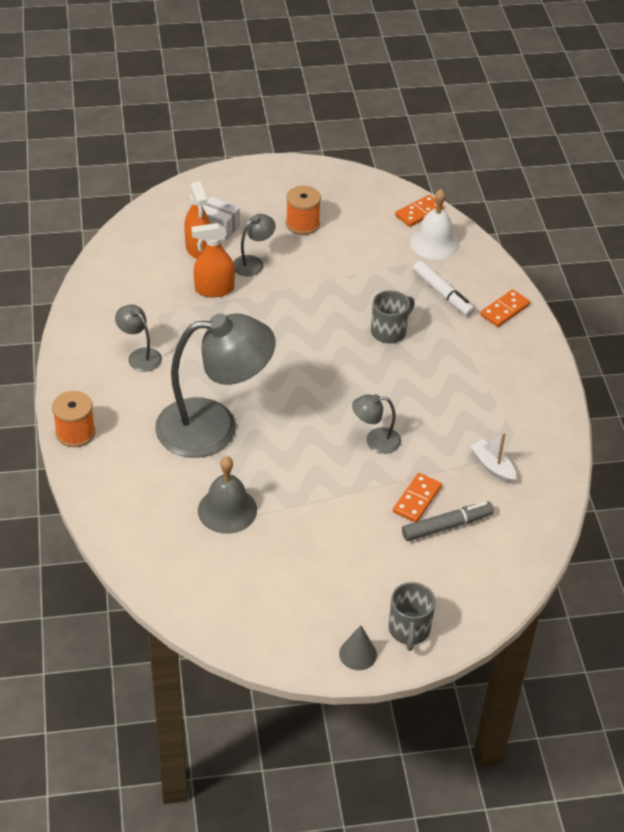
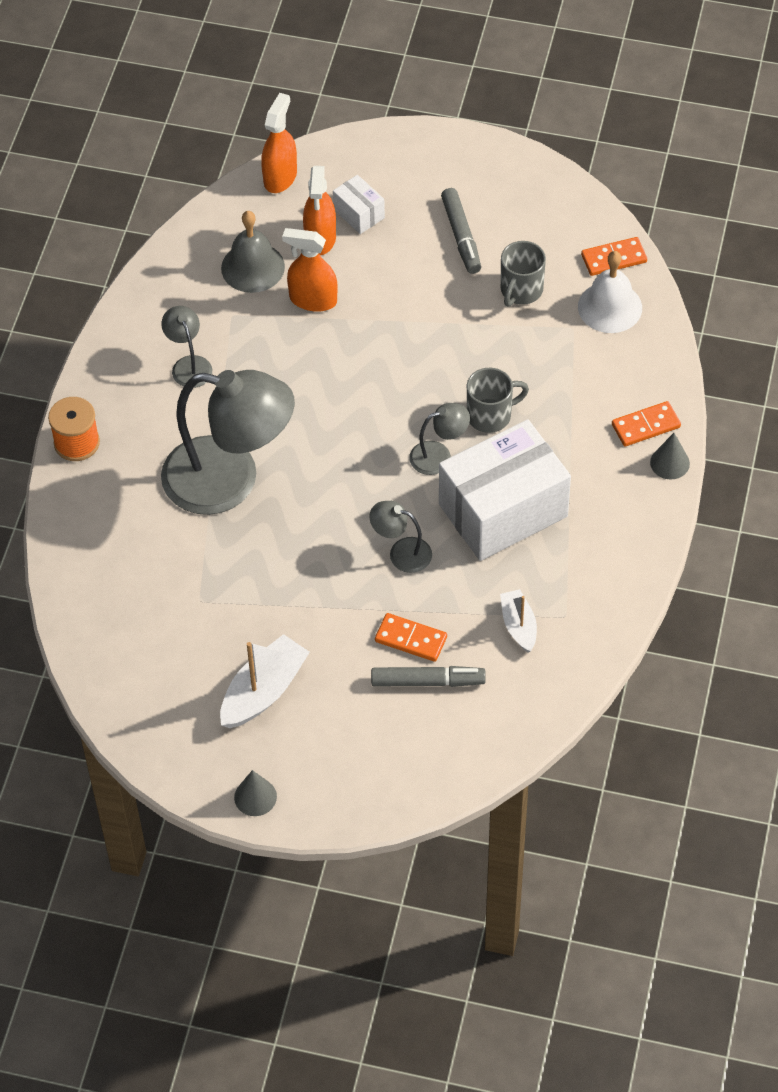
camera: 25 degrees right, 10 degrees up
(147, 217) = (280, 177): none -> orange spray bottle
(227, 510) = (197, 587): grey bell -> grey bell (253, 267)
(253, 263) = (375, 275): grey lamp -> grey lamp (439, 455)
(302, 224) = (461, 236): orange spool -> grey marker
(322, 571) = (264, 691): none -> white boat
(409, 630) = (323, 788): grey mug -> grey mug (521, 290)
(417, 499) = (411, 639): orange domino -> orange domino turned 60 degrees clockwise
(435, 392) = (503, 510): none -> white box
(442, 294) = (582, 382): white marker -> none
(536, 329) = (669, 463): none -> grey cone

